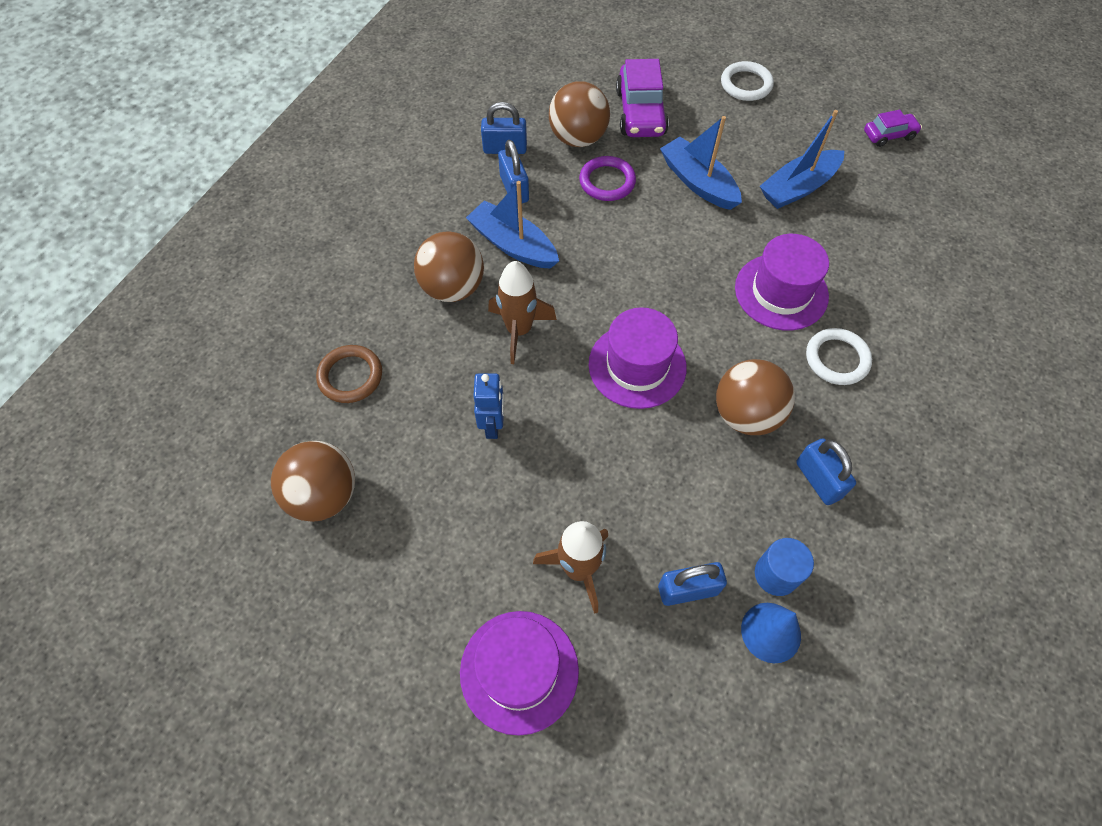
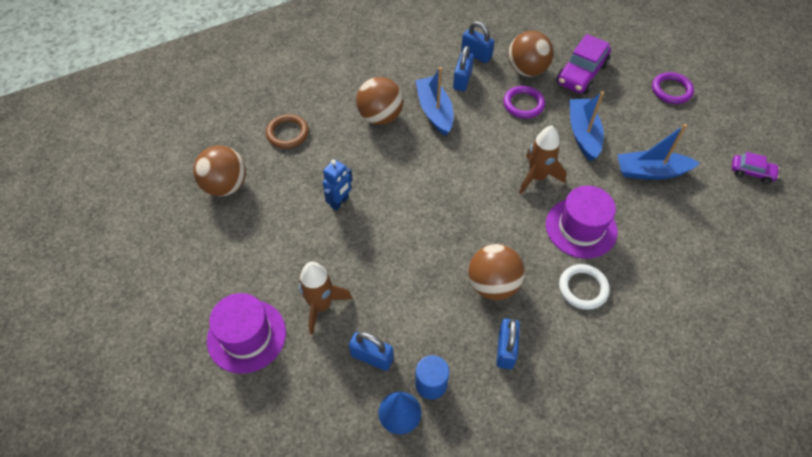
camera: 35 degrees right, 5 degrees down
(519, 330) = (397, 160): brown rocket -> brown rocket (537, 177)
(637, 365) = (450, 218): purple hat -> none
(746, 84) = (671, 90): white ring -> purple ring

